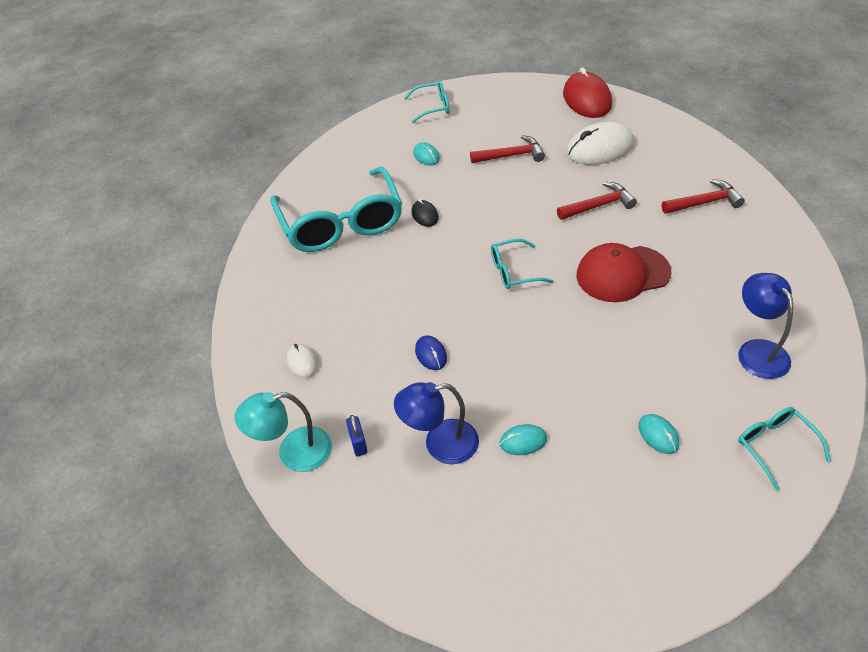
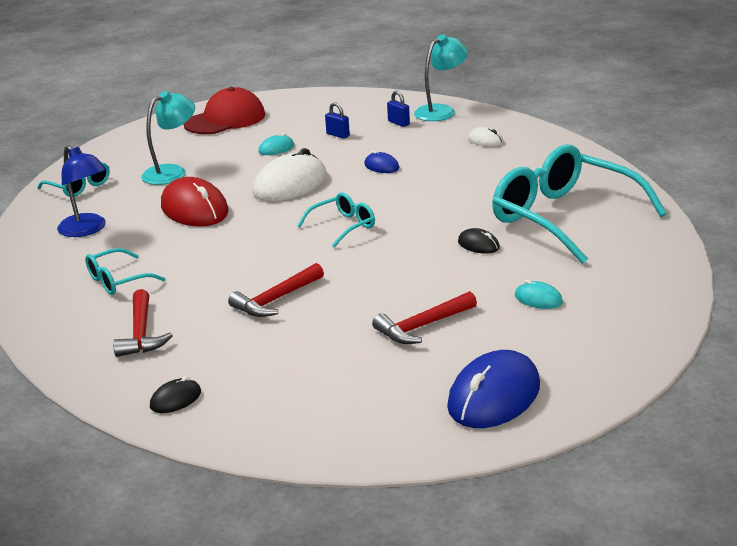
camera: 155 degrees right, 20 degrees down
(432, 107) = (599, 362): turquoise glasses -> turquoise glasses (118, 280)
(440, 444) = (338, 135): blue lamp -> blue padlock
(502, 103) = (494, 396): none -> blue mouse
(587, 99) = (356, 438): red mouse -> red mouse (194, 209)
(600, 148) = (301, 365): white mouse -> white mouse (290, 185)
(622, 274) = (227, 249): red cap -> red cap (225, 119)
(658, 435) = (172, 172): turquoise mouse -> turquoise lamp
(683, 145) = (175, 399): none -> black mouse
(704, 202) = (141, 333): red hammer -> red hammer turned 60 degrees counterclockwise

